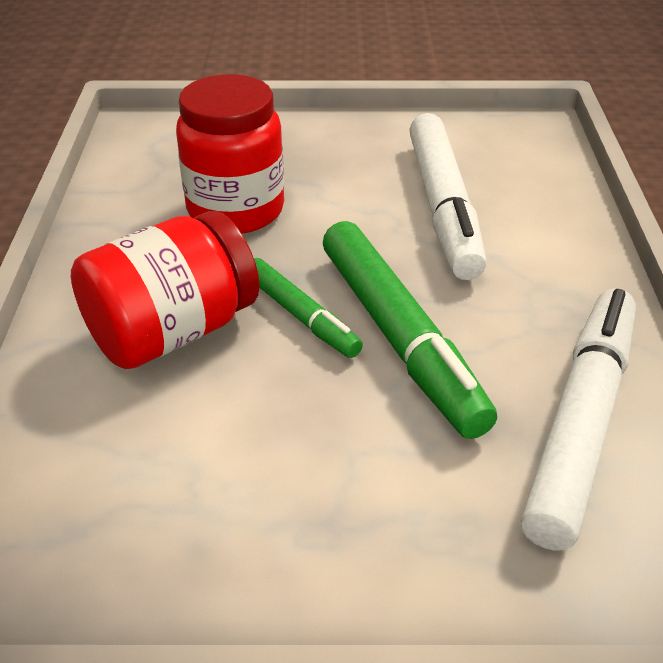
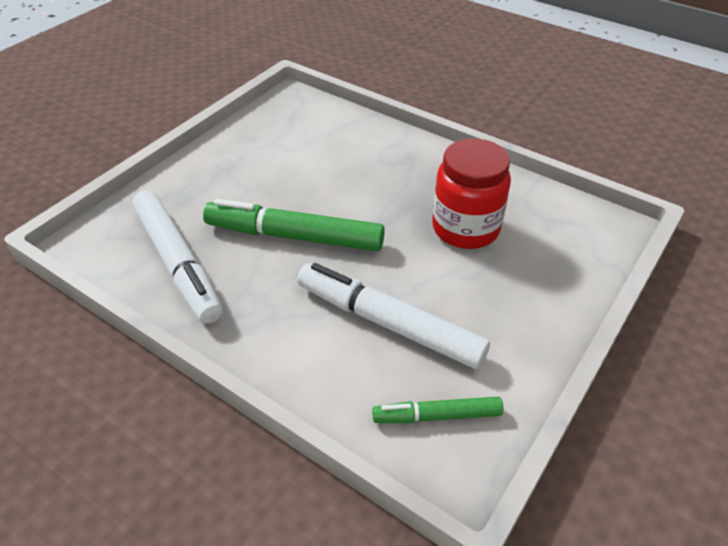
camera: 125 degrees right, 5 degrees up
(172, 332) = (375, 169): red jar -> none
(301, 316) = (345, 212): green marker -> green marker (437, 416)

